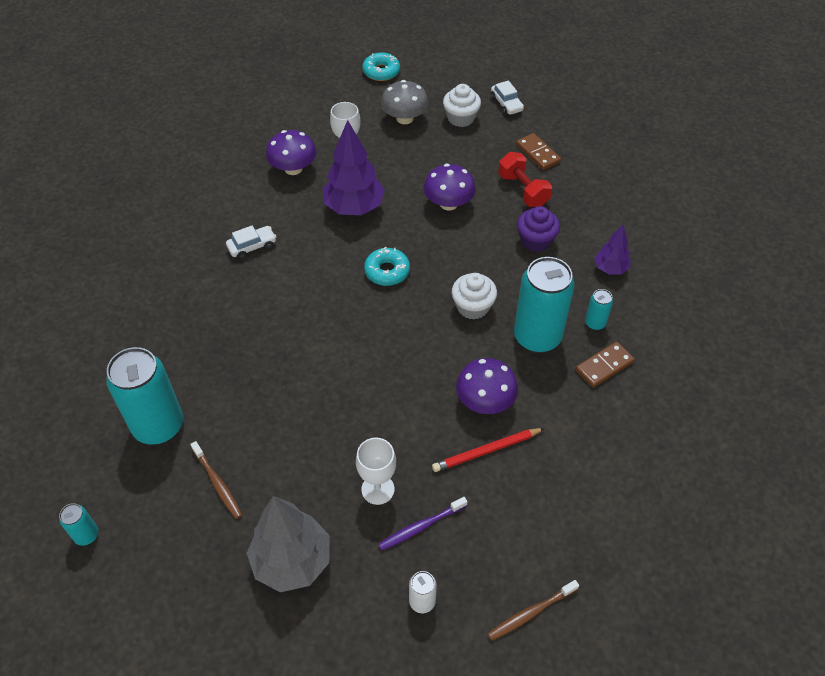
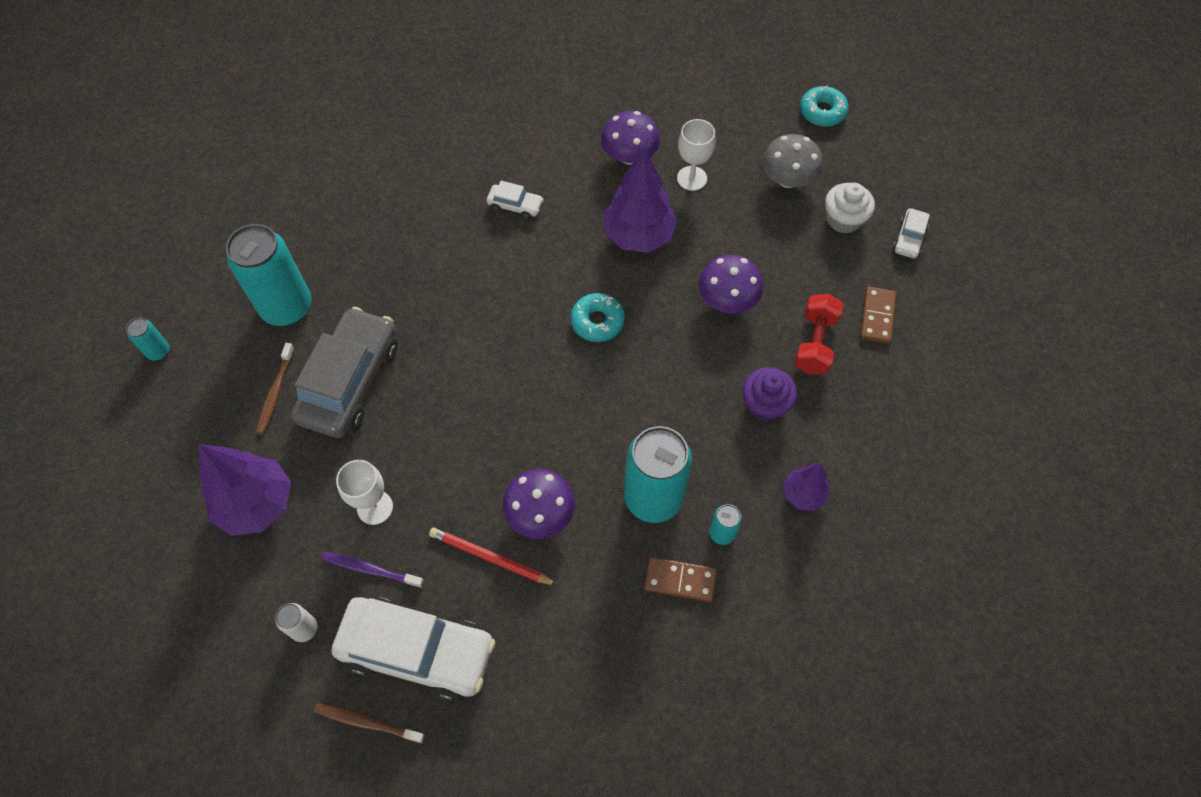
camera: 45 degrees right, 10 degrees up
(265, 432) = (350, 381): none -> grey car
(292, 561) = (257, 504): grey tree -> purple tree
(473, 307) = (631, 419): white cupcake -> none
(509, 542) = (418, 651): none -> white car

